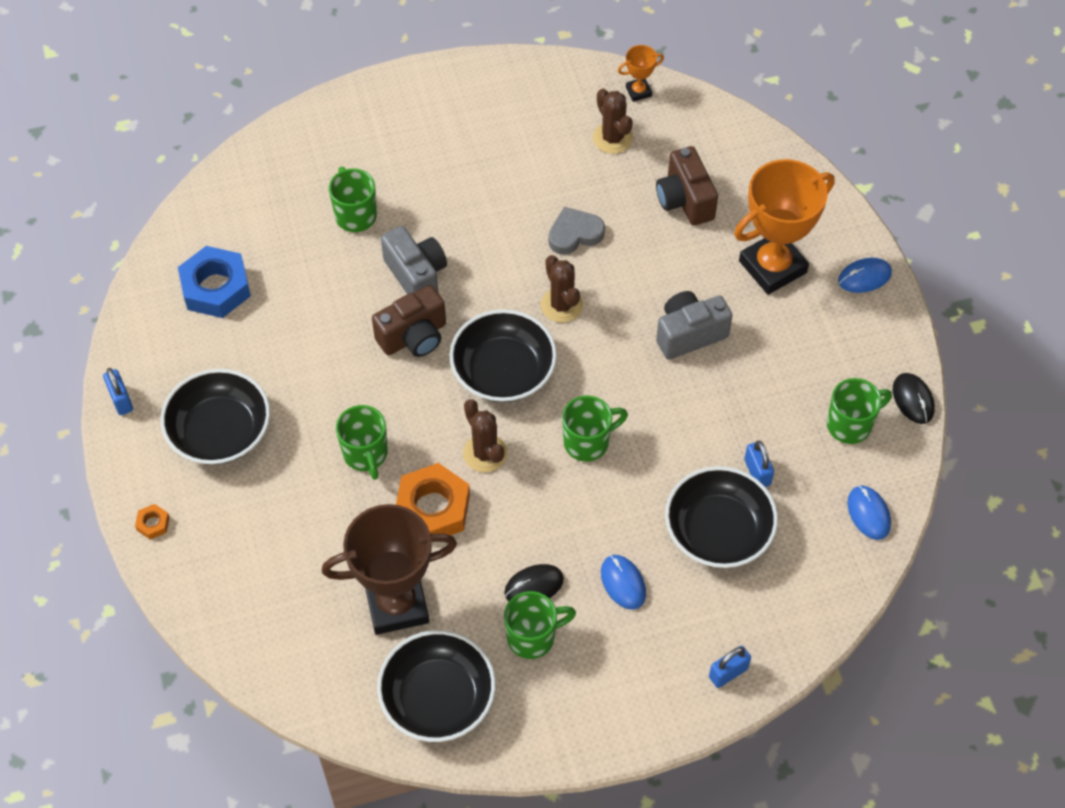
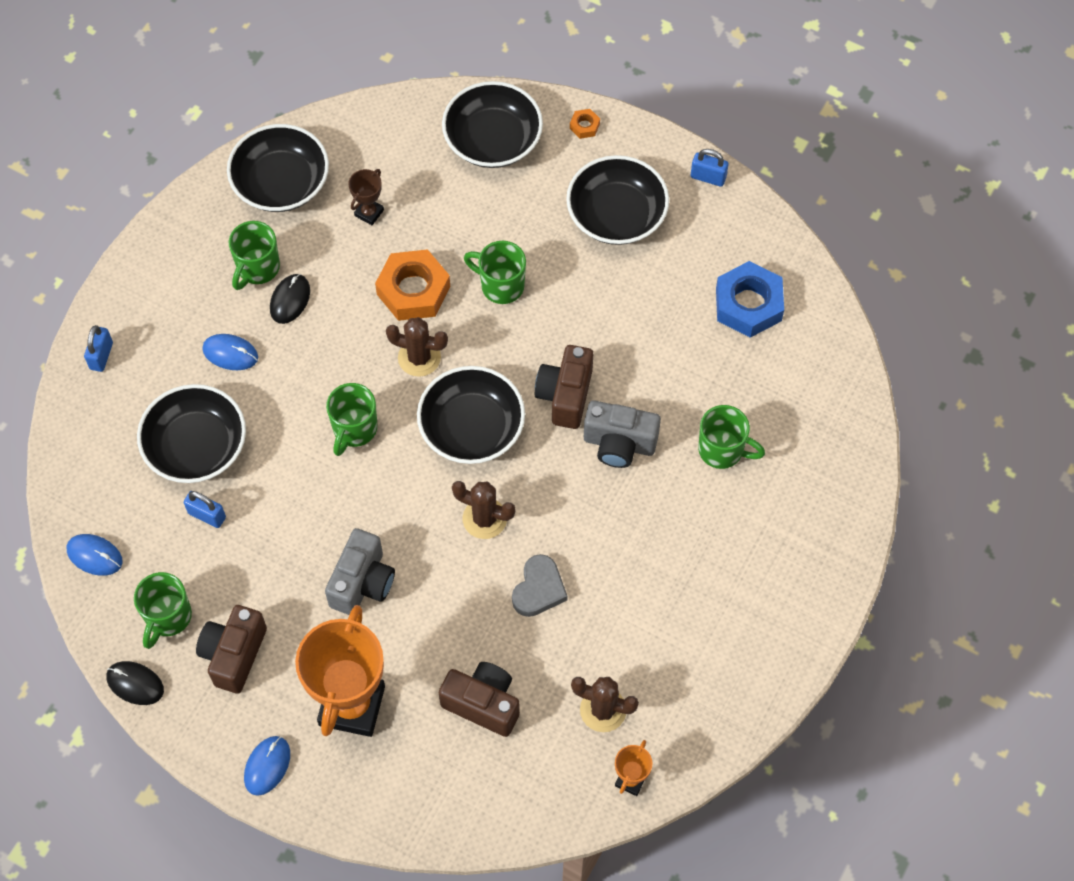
camera: 135 degrees right, 5 degrees up
(233, 578) = (493, 140): none -> black bowl
(397, 604) = (369, 213): brown trophy -> brown trophy, size x0.44
(824, 362) = (234, 654): none -> brown camera

